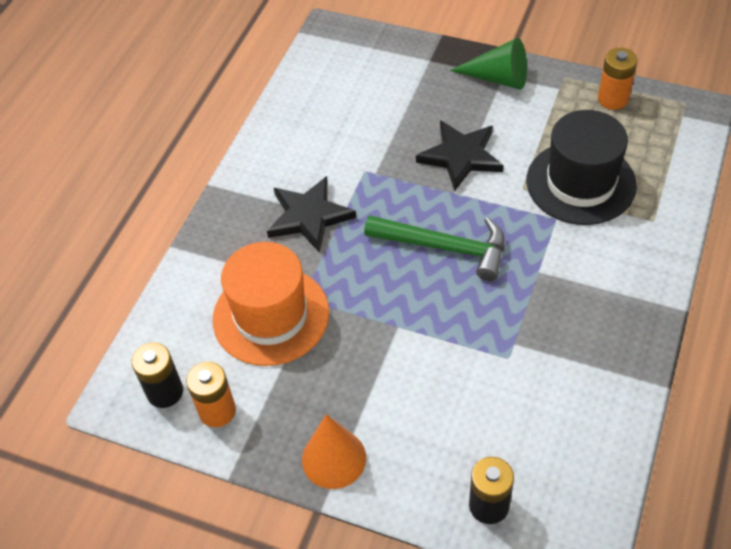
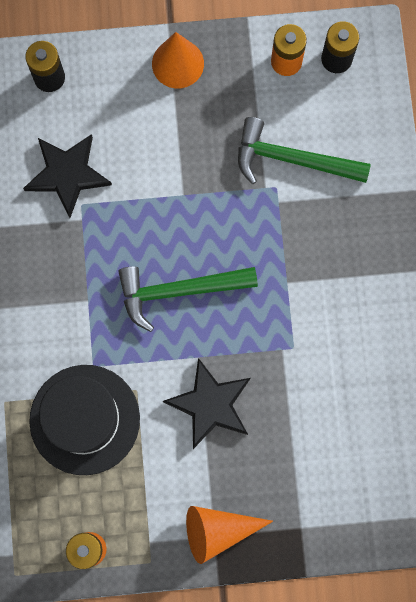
camera: 150 degrees right, 25 degrees up
(271, 315) = (293, 159): orange hat -> green hammer
(309, 216) = (316, 273): black star -> black star (67, 174)
(498, 78) = (218, 530): green cone -> orange cone

